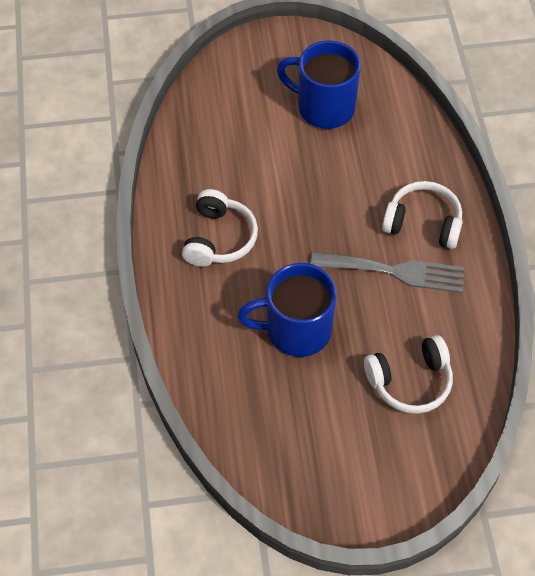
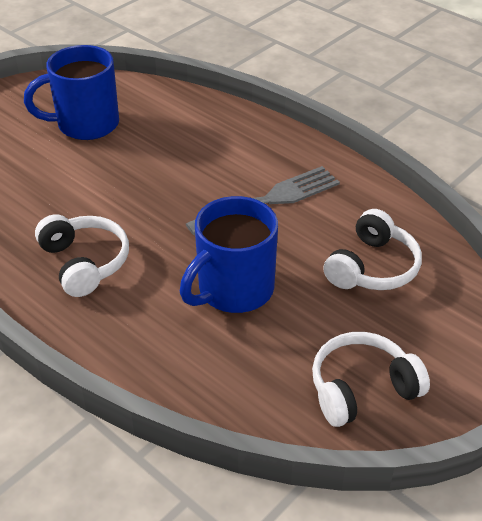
camera: 40 degrees left, 15 degrees down
(423, 223) = (255, 156): white headphones -> white headphones (362, 388)

